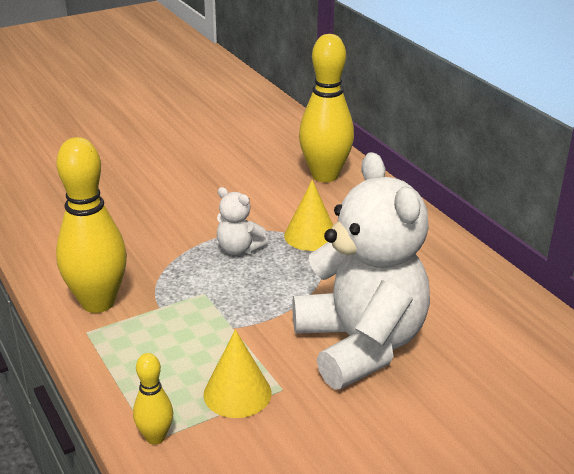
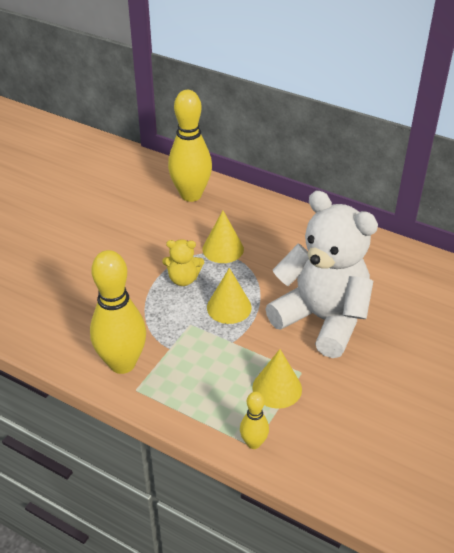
camera: 30 degrees left, 10 degrees up
(239, 249) = (183, 279): white teddy bear -> yellow teddy bear
(262, 293) = (229, 307): none -> yellow cone

